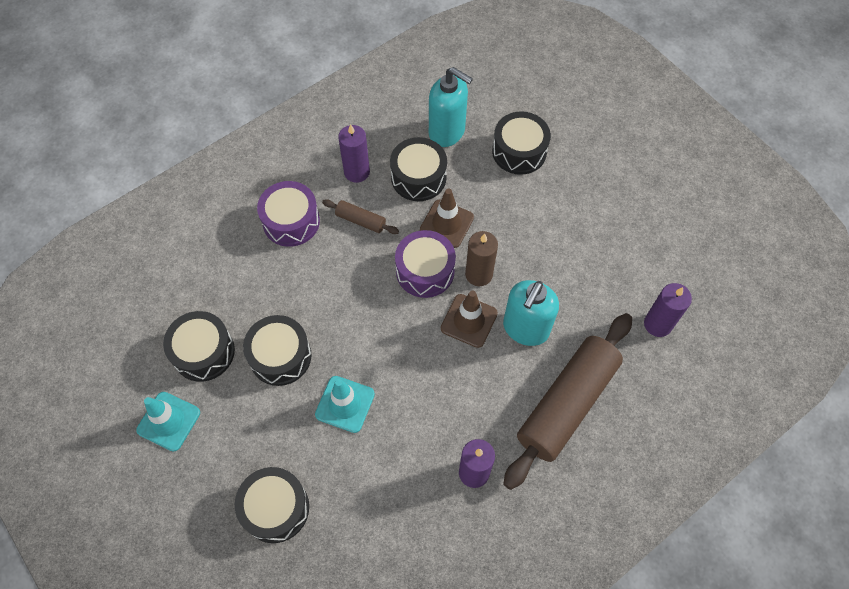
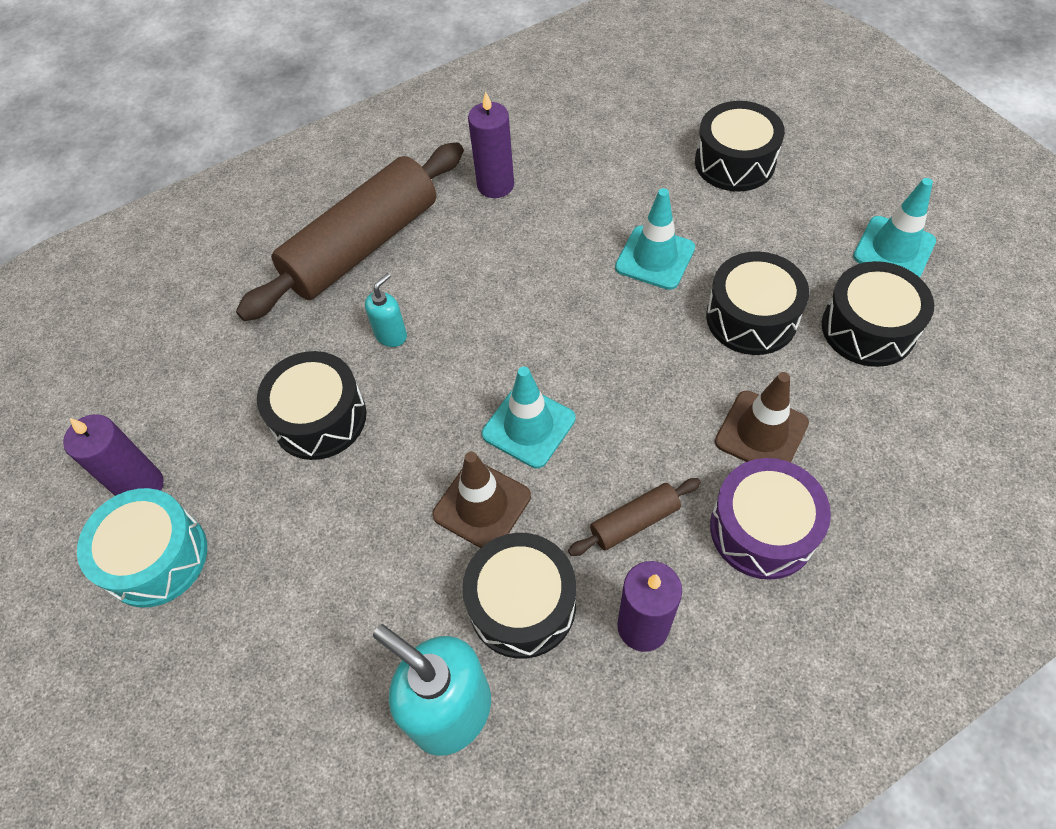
camera: 170 degrees left, 5 degrees down
(361, 220) = (634, 522): brown rolling pin -> brown rolling pin turned 60 degrees counterclockwise
(425, 271) = (528, 426): purple drum -> turquoise traffic cone
(469, 321) = (471, 350): brown traffic cone -> brown traffic cone (761, 432)
(479, 274) = (443, 416): brown candle -> none
(519, 151) = (316, 649): black drum -> black drum (319, 418)
(525, 329) = (391, 335): turquoise soap dispenser -> turquoise soap dispenser, size x0.50
(620, 186) = (156, 557): none -> turquoise drum
(657, 324) = (202, 331): purple candle -> purple candle (141, 486)

